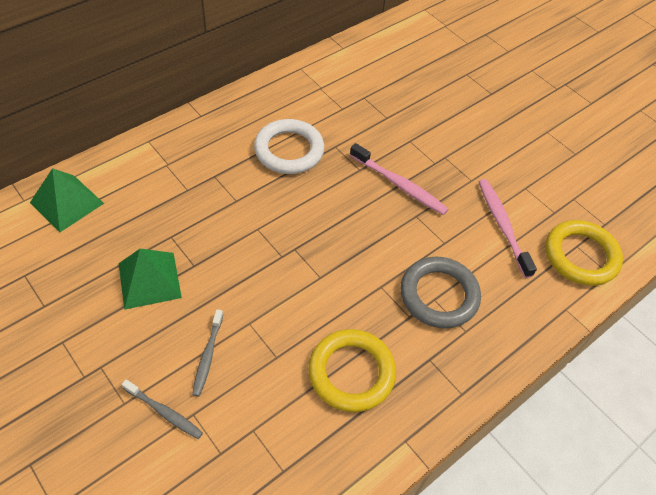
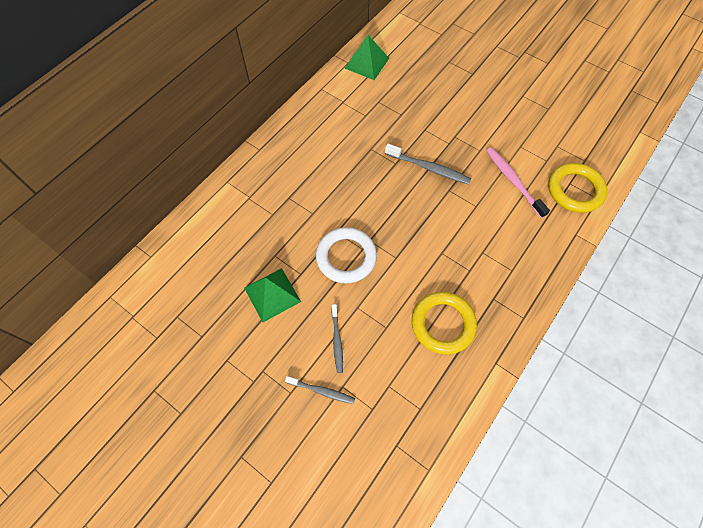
camera: 10 degrees left, 10 degrees up
(66, 203) = (185, 250): green pyramid -> green pyramid (366, 63)
(289, 150) = (337, 161): white ring -> white ring (346, 257)
(399, 185) = (429, 168): pink toothbrush -> grey toothbrush
(439, 295) = (485, 248): grey ring -> none

